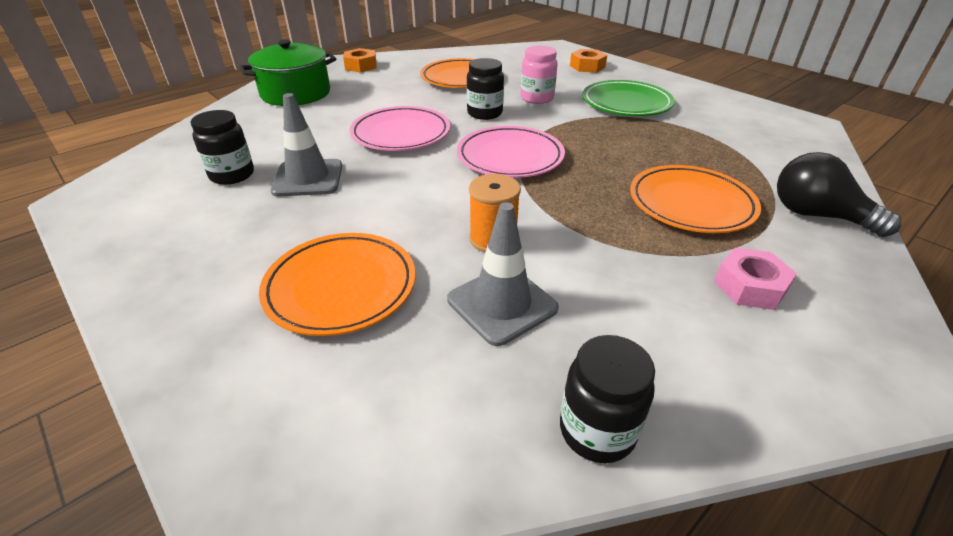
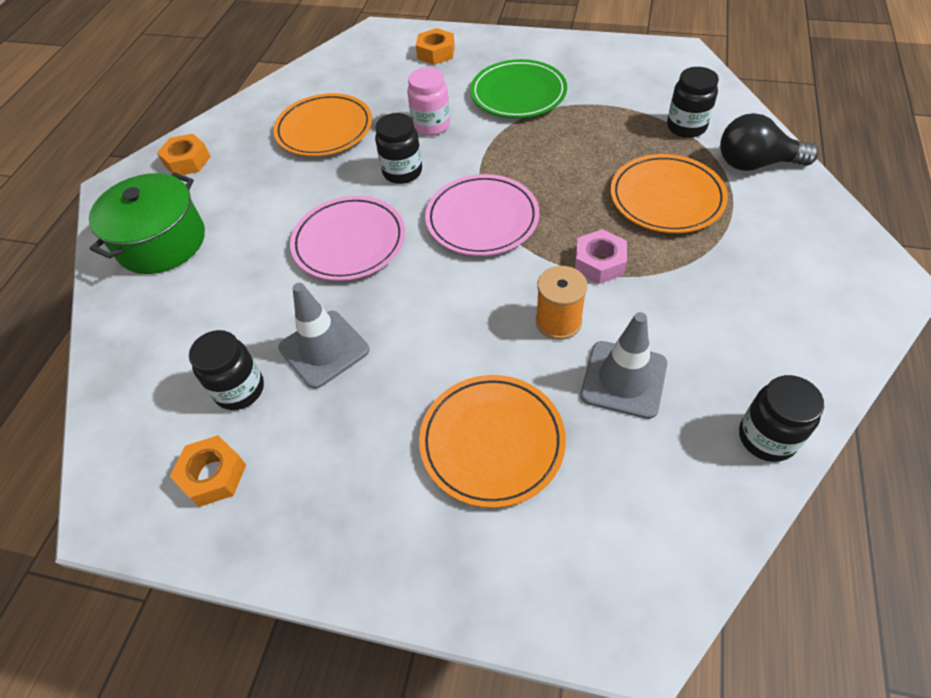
camera: 30 degrees left, 15 degrees up
(154, 208) = (213, 475): none -> orange nut
(750, 286) = (762, 261): pink nut -> pink nut (599, 263)
(764, 167) = (686, 127): none -> black jar

